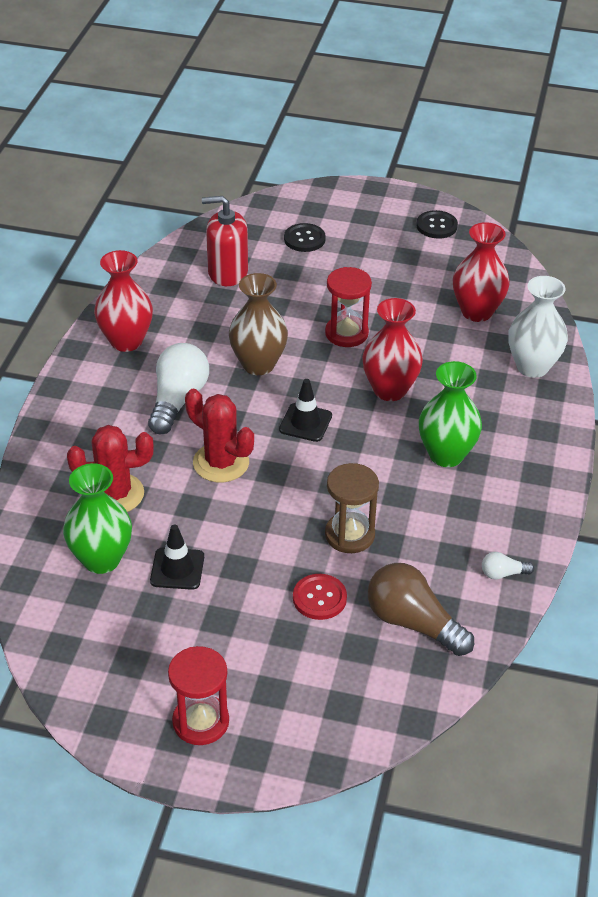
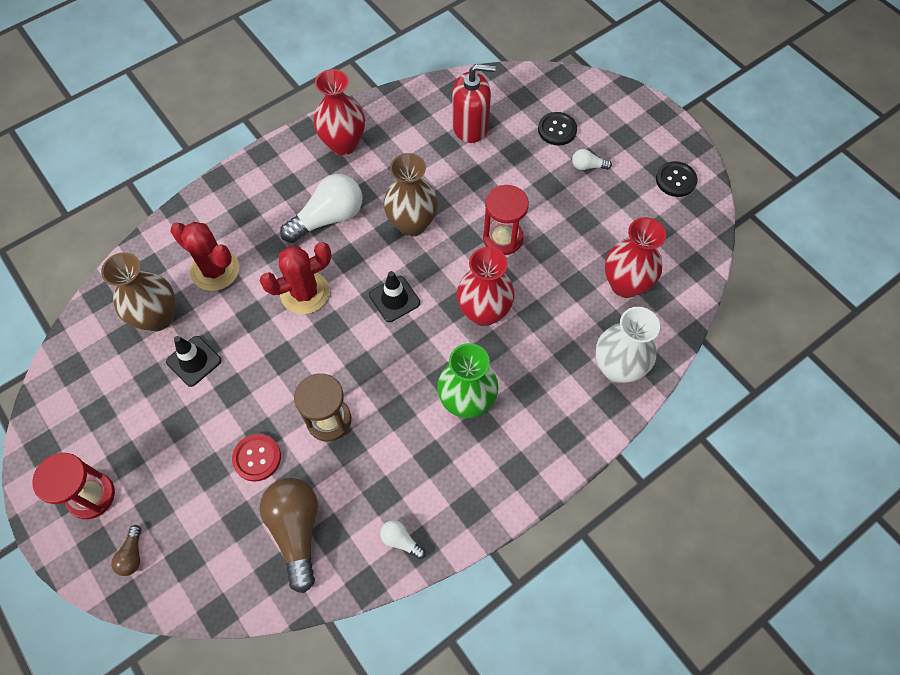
camera: 40 degrees right, 20 degrees up
(101, 559) = (158, 317): green vase -> brown vase
(221, 463) = (305, 293): red cactus -> red cactus turned 75 degrees clockwise
(227, 272) = (470, 126): red soap dispenser -> red soap dispenser turned 135 degrees clockwise
(292, 735) = (132, 555): none -> brown light bulb
(358, 251) = (587, 166): none -> white light bulb

